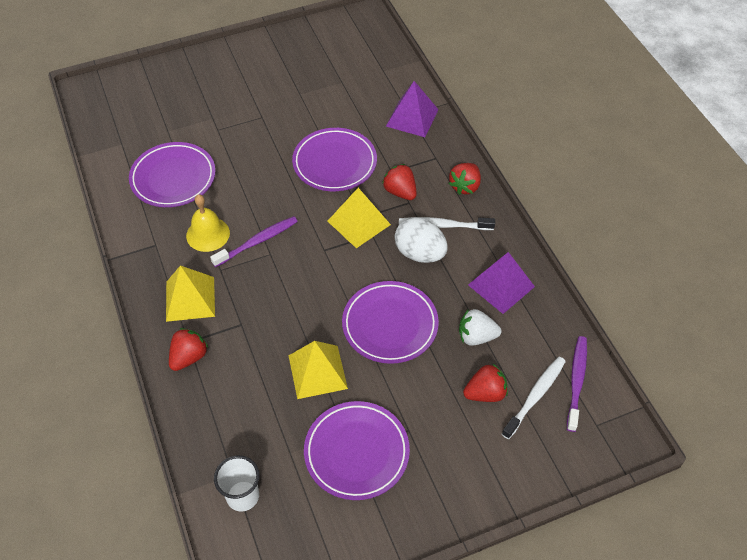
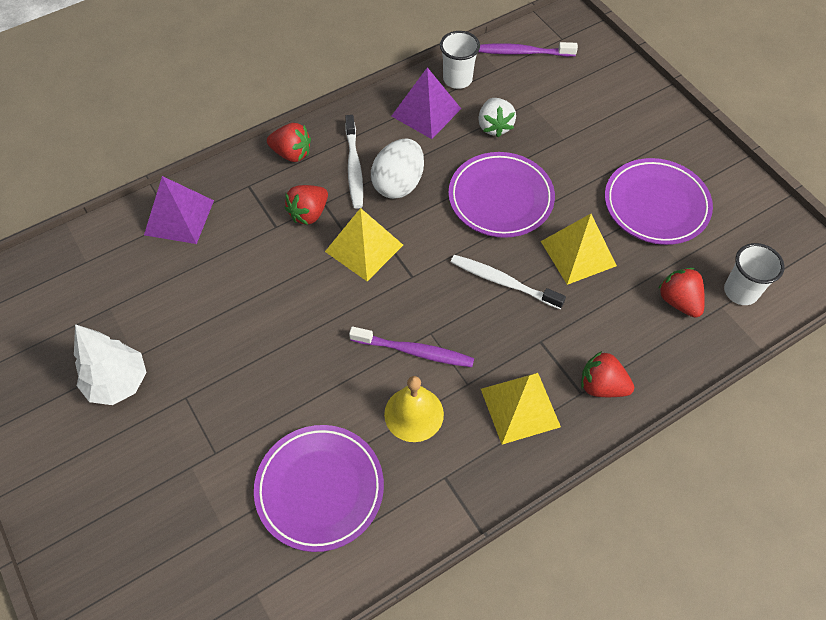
camera: 100 degrees left, 5 degrees up
(257, 242) = (414, 351): purple toothbrush -> purple toothbrush turned 150 degrees clockwise
(282, 86) = (118, 383): none -> white tree
(334, 163) = (268, 289): purple plate -> none
(485, 393) = (556, 114): red strawberry -> red strawberry (678, 301)
(535, 396) = (547, 79): white toothbrush -> white toothbrush (503, 282)
(541, 317) = (457, 79): none -> white cup

